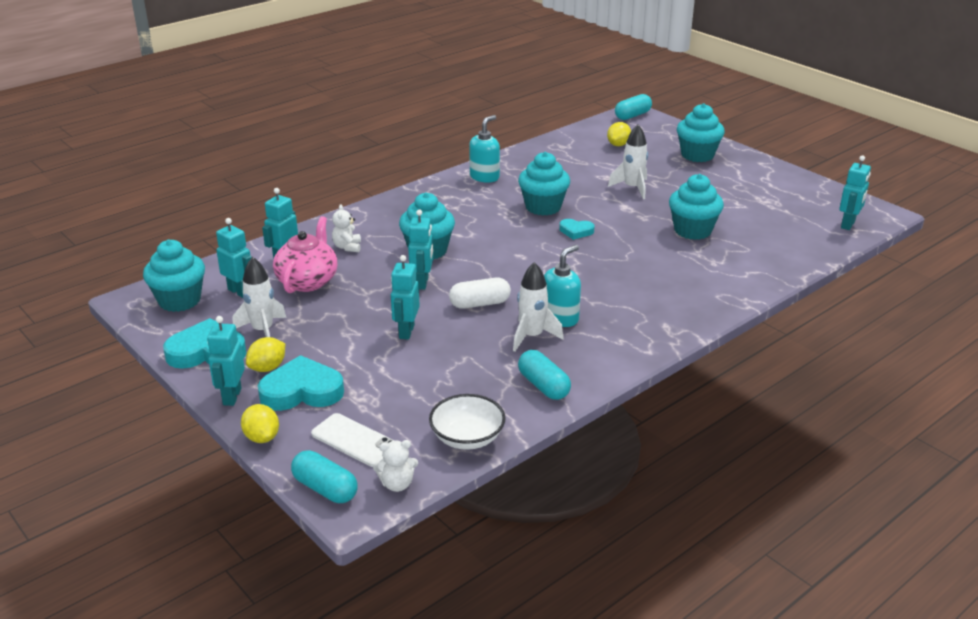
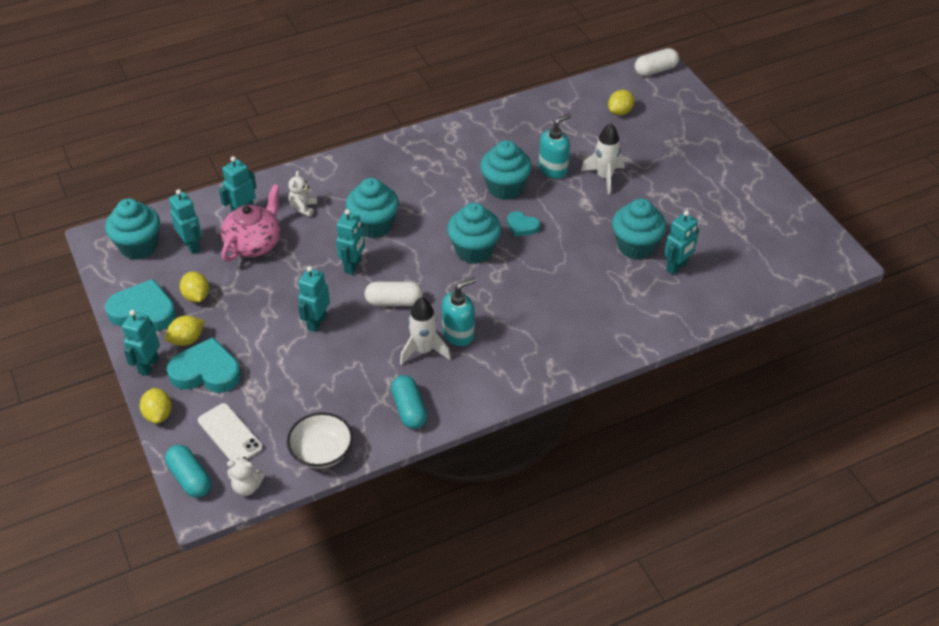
camera: 15 degrees right, 15 degrees up
(263, 331) = (196, 296): white rocket -> yellow lemon
(484, 177) = (466, 136): turquoise soap dispenser -> turquoise soap dispenser (553, 169)
(632, 115) = (655, 70): turquoise capsule -> white capsule
(697, 155) = (694, 141): turquoise cupcake -> turquoise cupcake (474, 250)
(848, 224) = (797, 267): turquoise robot -> turquoise robot (677, 267)

